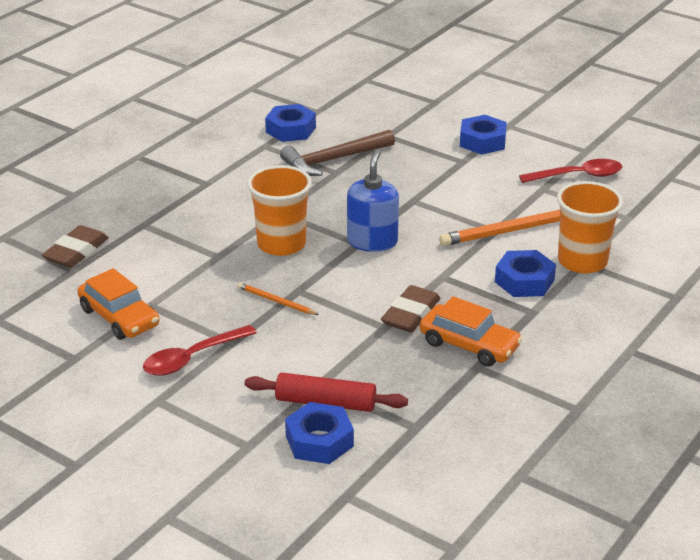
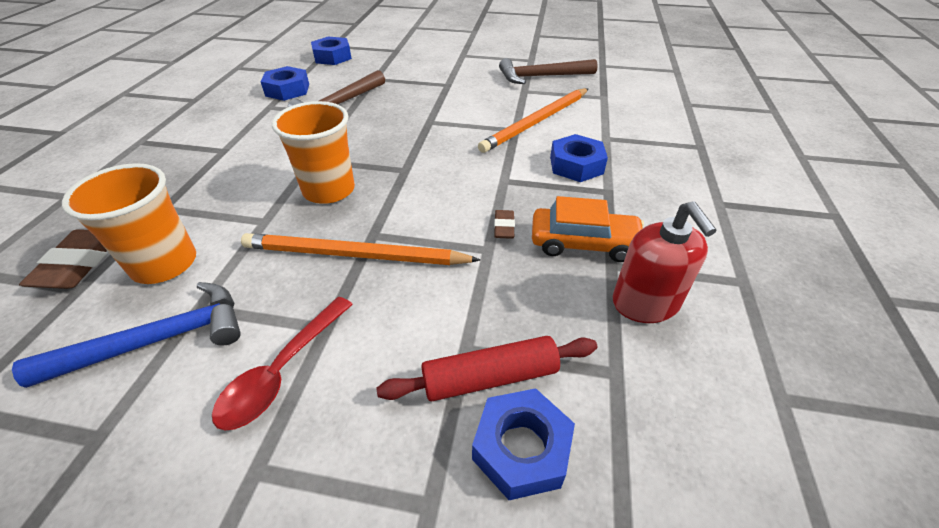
camera: 25 degrees left, 10 degrees up
(119, 317) = (158, 340): orange car -> blue hammer
(276, 301) = (354, 255): orange pencil -> orange pencil, size x2.14
(372, 241) = (417, 165): blue soap dispenser -> none
(410, 314) = (504, 227): brown eraser -> brown eraser, size x0.56
(479, 397) = (645, 303): none -> red soap dispenser
(482, 141) = (452, 68): blue nut -> blue nut (332, 57)
(578, 176) = (541, 77): red spoon -> brown hammer
(582, 261) = (605, 137): orange cup -> orange cup (164, 264)

